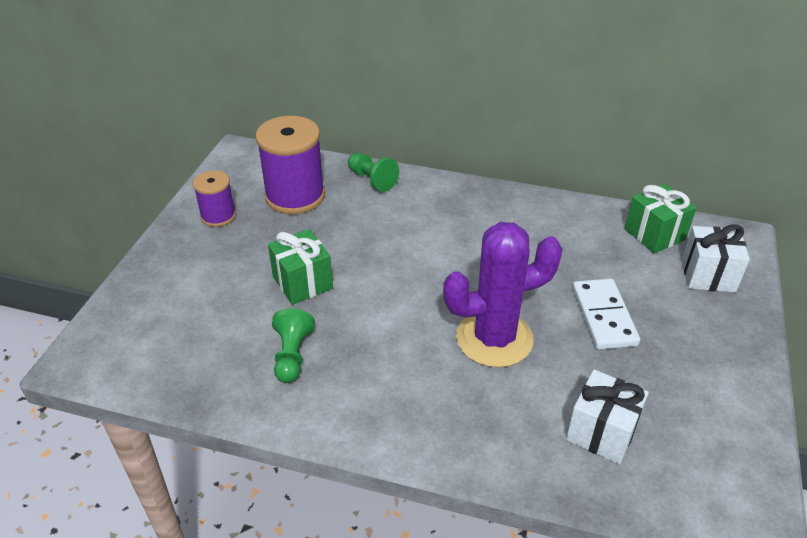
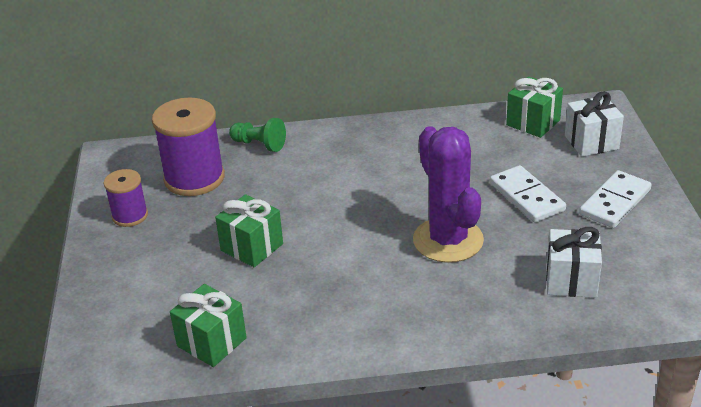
camera: 20 degrees left, 5 degrees down
(206, 371) = (212, 342): none -> green gift
(292, 355) = (282, 306): green pawn -> none
(494, 339) = (448, 240): purple cactus -> purple cactus turned 75 degrees counterclockwise
(700, 354) = (615, 202): none -> white domino

